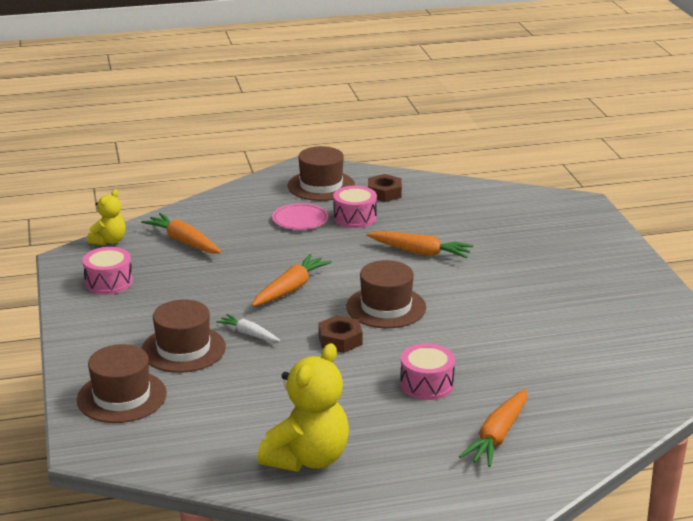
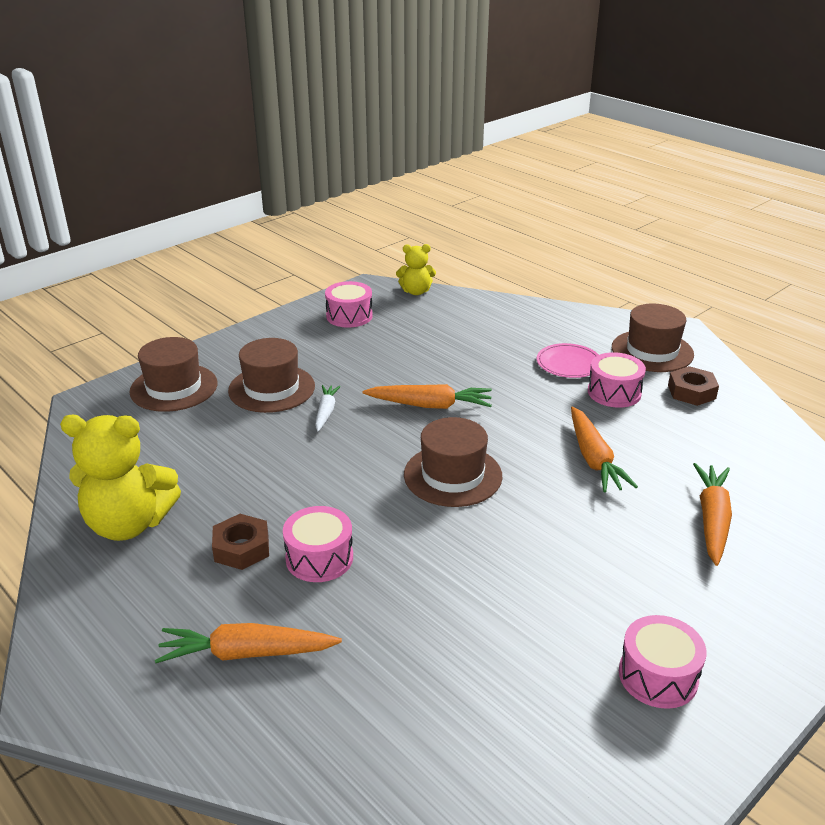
camera: 60 degrees right, 5 degrees up
(183, 242) = (454, 323): orange carrot -> orange carrot (712, 520)
(340, 340) = (361, 468): brown nut -> brown nut (242, 548)
(622, 305) = (658, 676): none -> pink drum

